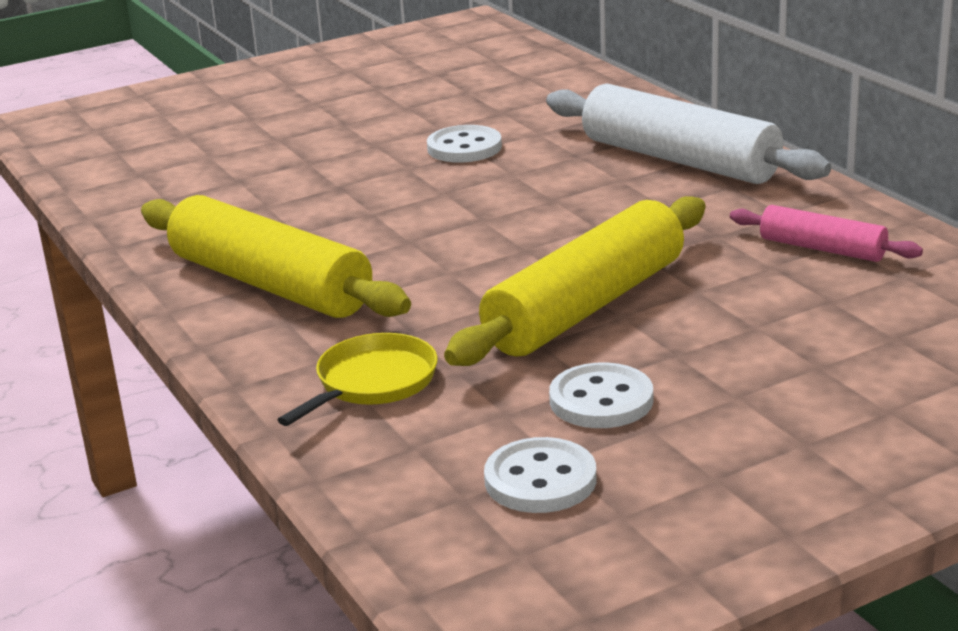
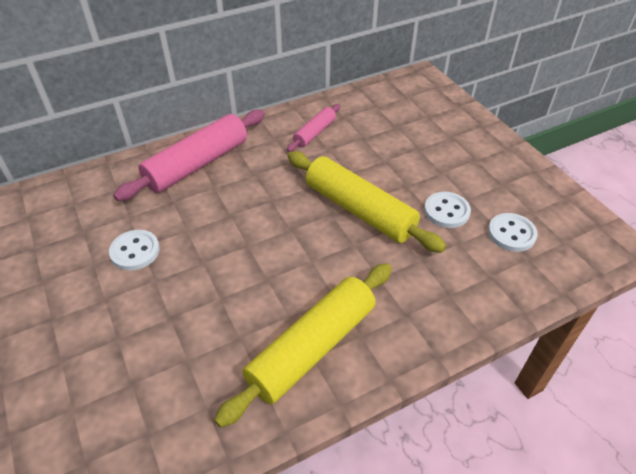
camera: 90 degrees left, 20 degrees up
(372, 383) = (432, 293): yellow pan -> none
(679, 160) = (197, 164): white rolling pin -> pink rolling pin

